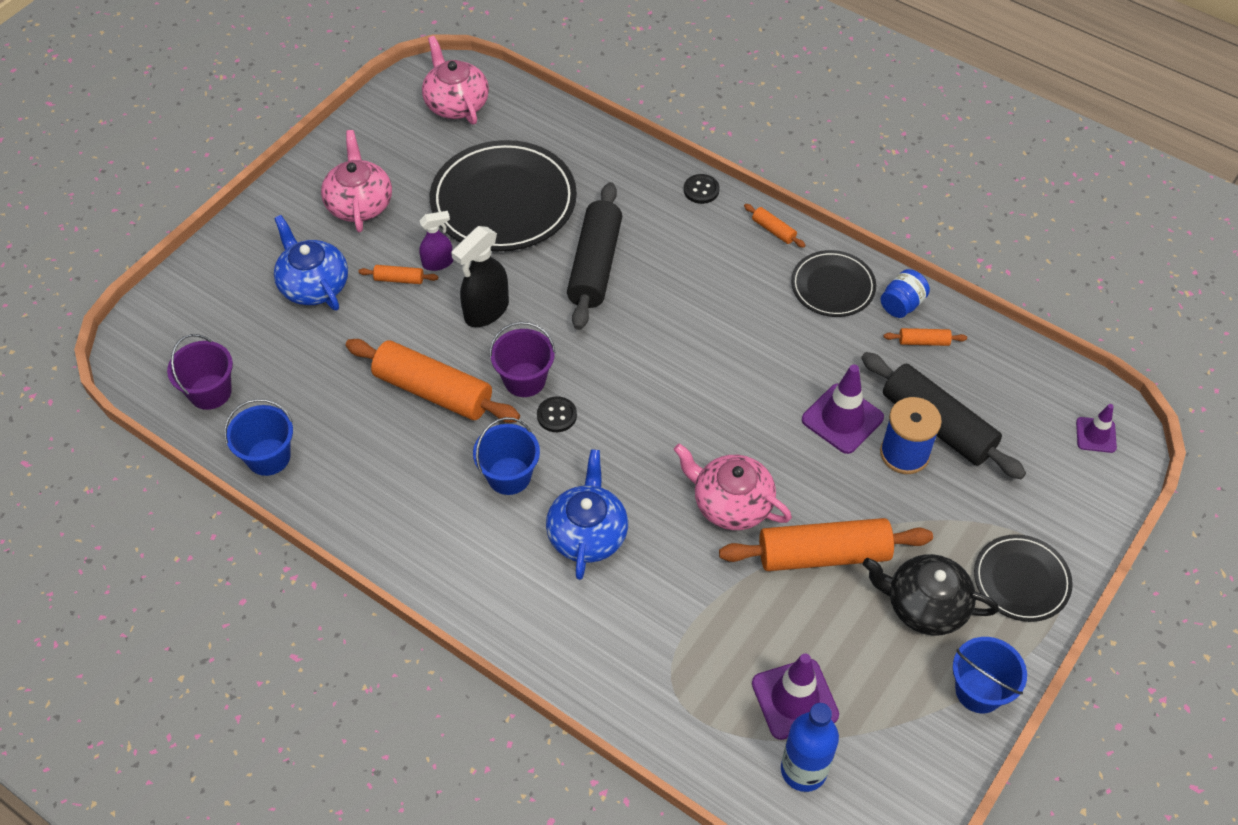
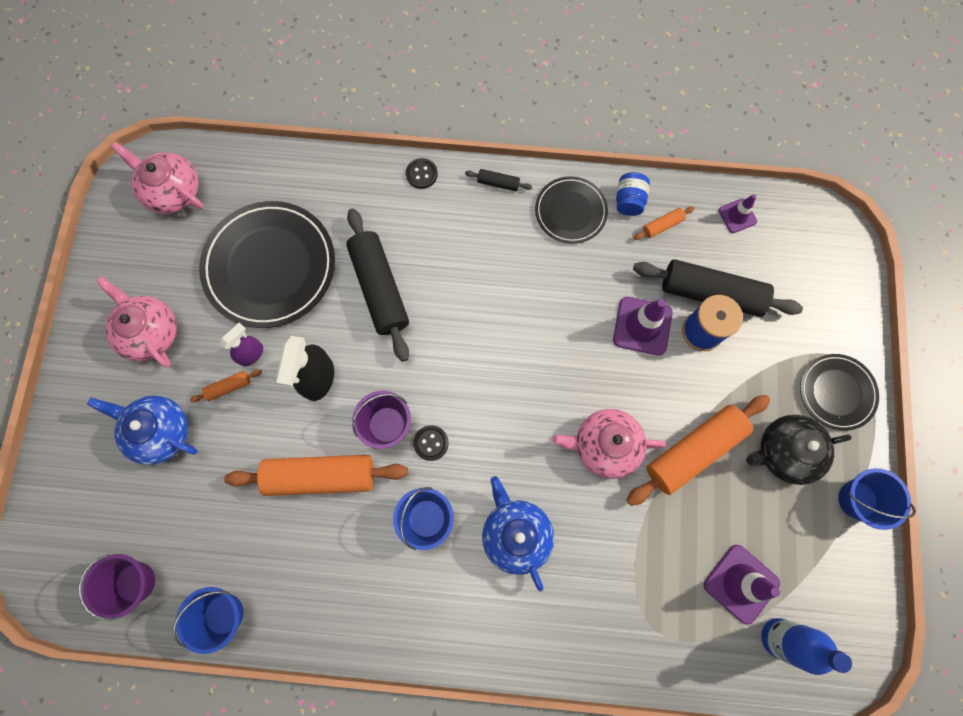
camera: 30 degrees left, 20 degrees up
(773, 230) = (498, 183): orange rolling pin -> black rolling pin
(1096, 435) = (821, 241): purple traffic cone -> purple traffic cone (737, 216)

